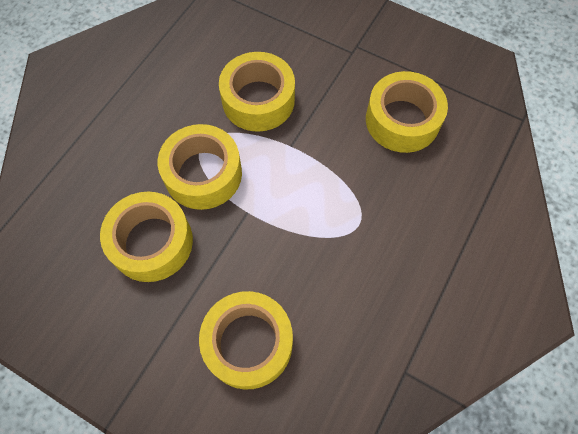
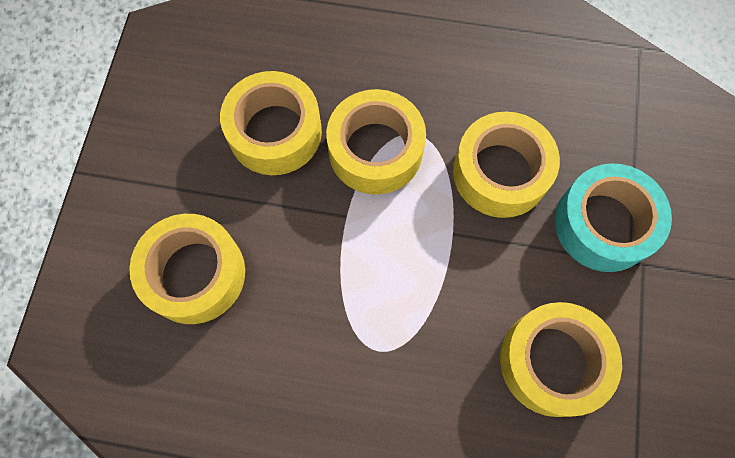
camera: 70 degrees right, 5 degrees up
(321, 56) = (603, 224): none -> turquoise tape

